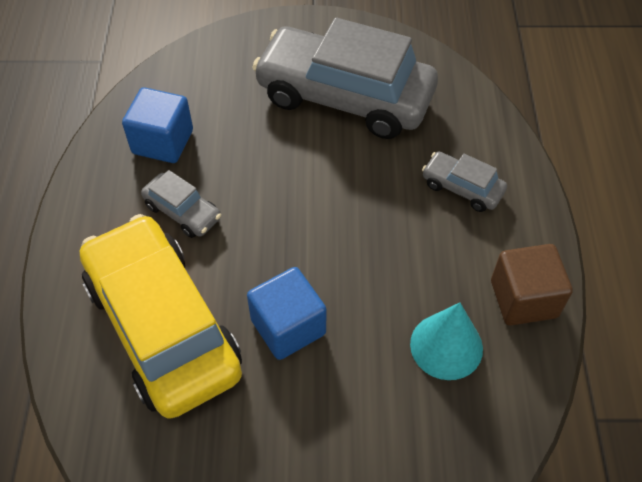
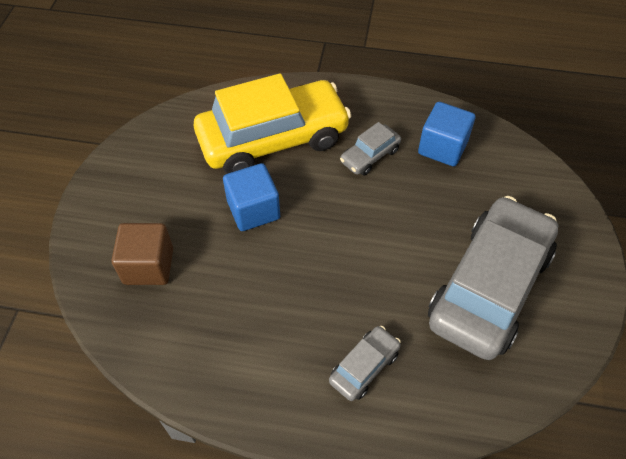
camera: 100 degrees right, 0 degrees up
(446, 346) = (207, 313): turquoise cone -> none
(523, 299) = (233, 387): brown cube -> brown cube (148, 266)

